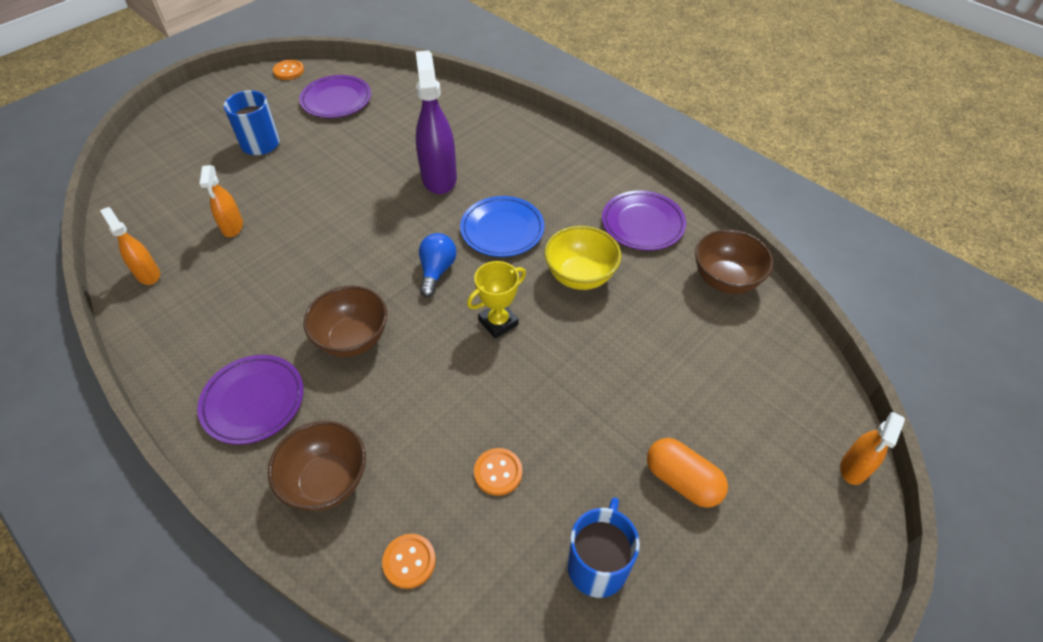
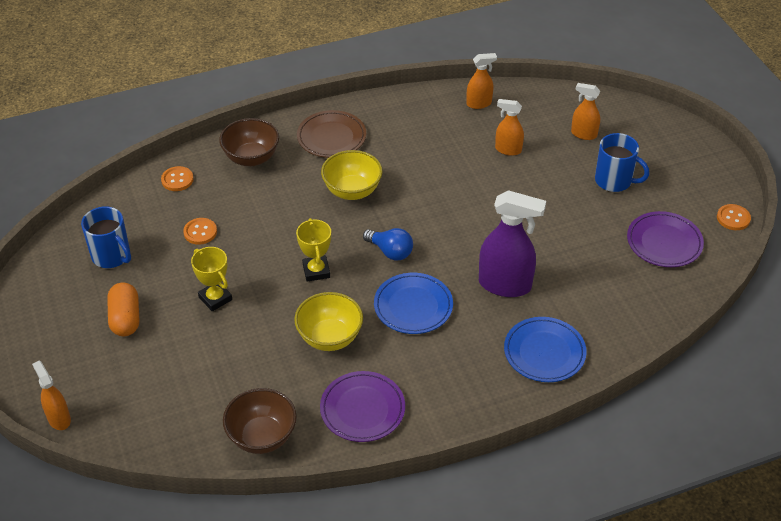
camera: 115 degrees right, 5 degrees down
(190, 178) = (583, 134): none -> orange spray bottle
(253, 401) = (331, 137): purple plate -> brown plate
(353, 339) = (352, 191): brown bowl -> yellow bowl
(504, 137) = (544, 352): none -> blue plate
(593, 399) = (215, 298): none -> yellow trophy
(682, 480) = (125, 318): orange capsule -> orange capsule turned 75 degrees counterclockwise

